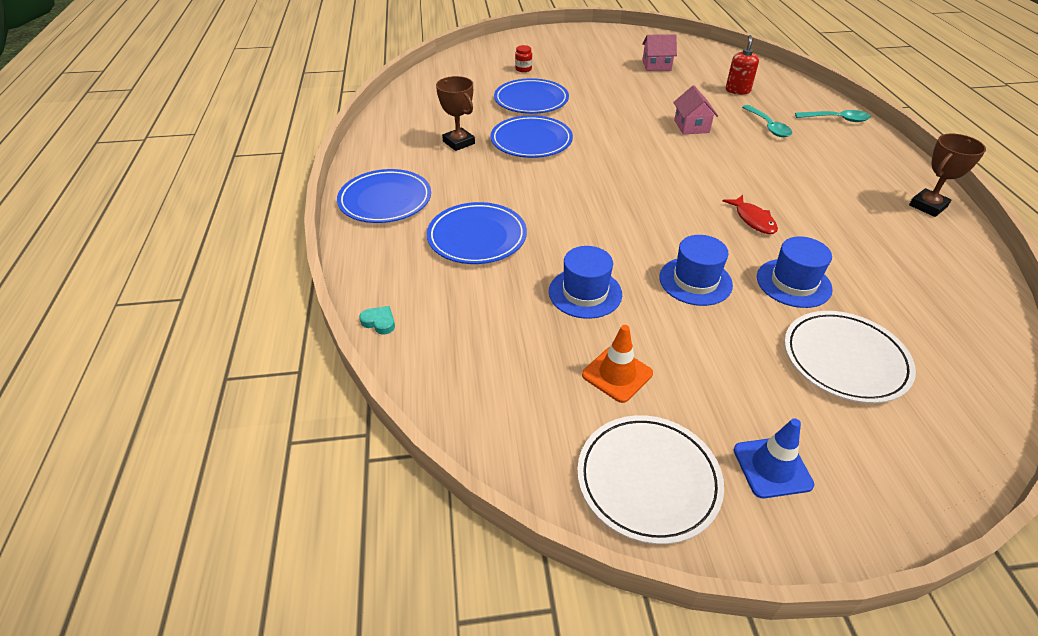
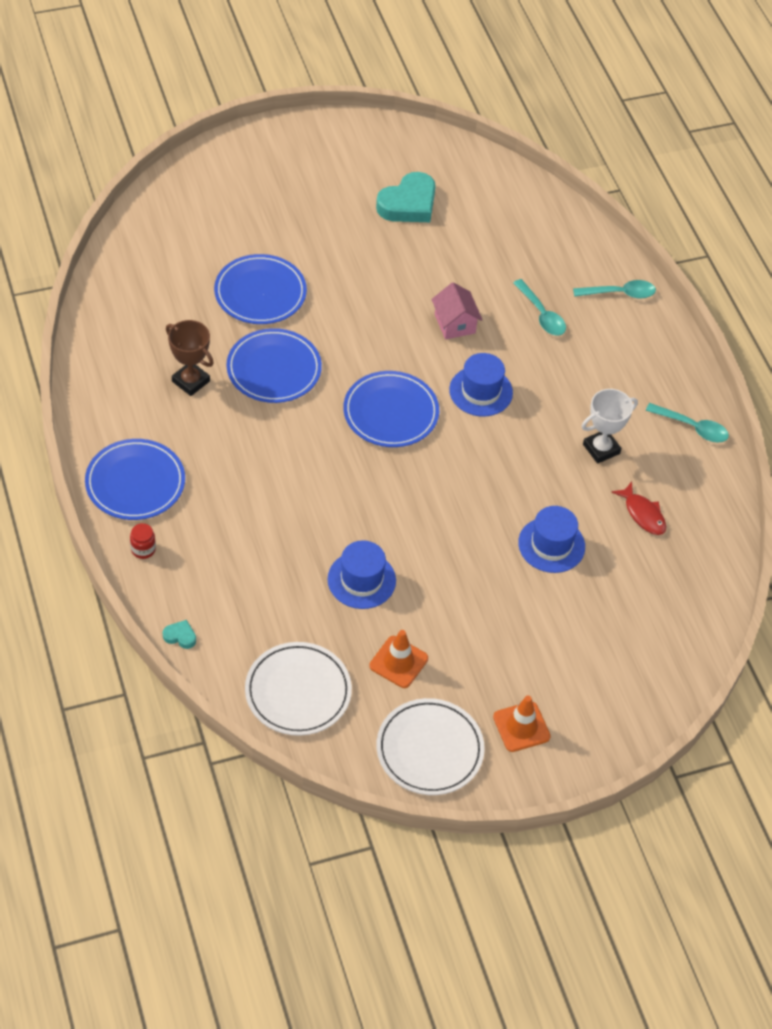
camera: 15 degrees left, 10 degrees up
(477, 237) = (245, 523): blue plate -> blue plate (391, 412)
(523, 69) = (238, 228): red jar -> red jar (143, 549)
(656, 65) = (408, 204): pink house -> turquoise heart
(695, 281) = (462, 553): blue hat -> blue hat (481, 391)
(737, 90) = (509, 248): red soap dispenser -> none
(753, 220) = (518, 467): red fish -> red fish (643, 514)
(772, 467) = (521, 727): blue traffic cone -> orange traffic cone
(836, 214) = (601, 449): none -> white trophy
(845, 359) = (587, 623): white plate -> white plate (298, 691)
(928, 206) = (692, 427): brown trophy -> turquoise spoon

